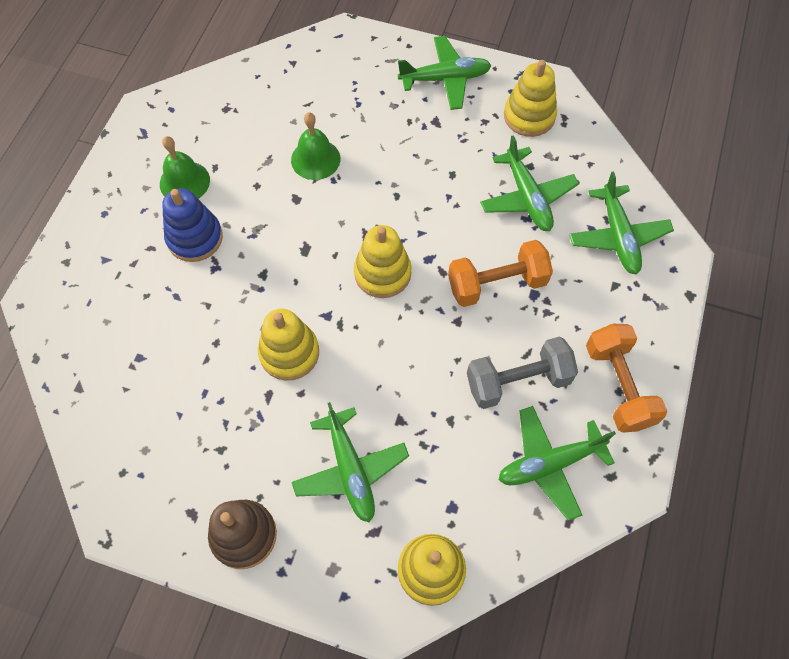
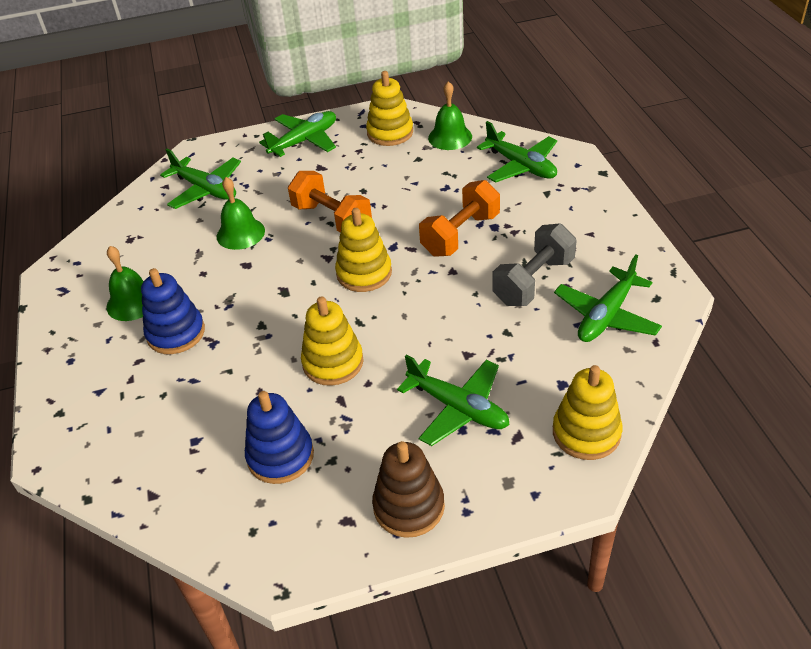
camera: 30 degrees left, 20 degrees down
(187, 418) = (280, 456): none -> blue stacking toy
(527, 197) = (434, 176): green plane -> green plane (206, 189)
(580, 156) = (450, 137): none -> green bell
(618, 386) = (607, 245): orange dumbbell -> orange dumbbell (332, 219)

